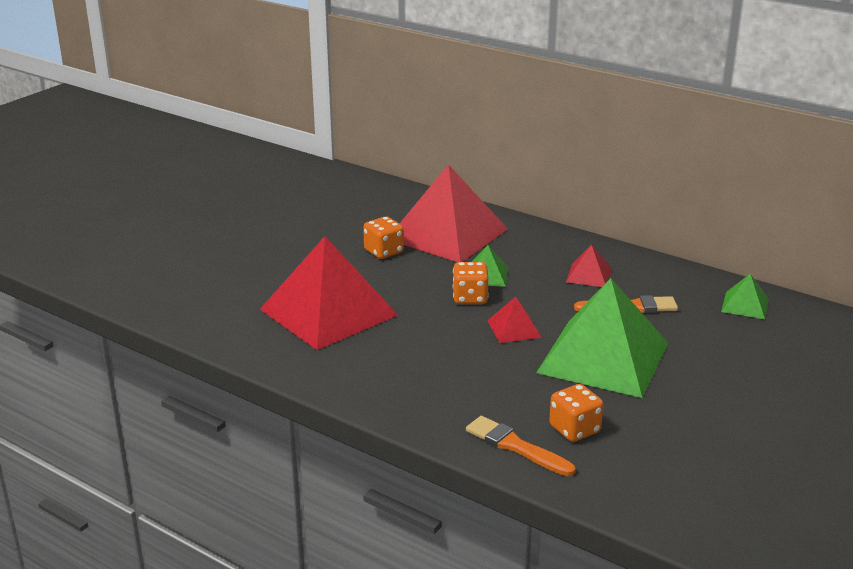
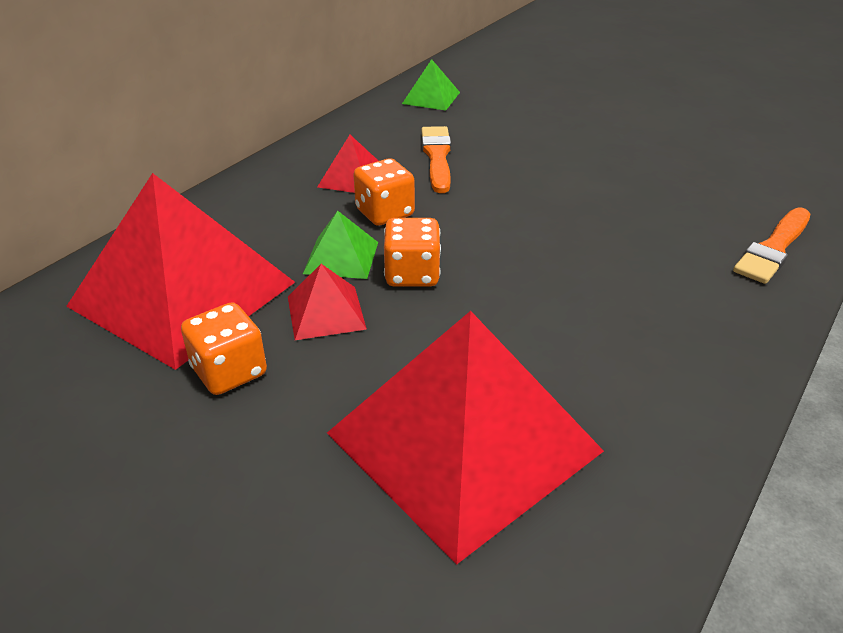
camera: 90 degrees left, 10 degrees up
(514, 329) = (499, 239): red pyramid -> red pyramid (326, 312)
(574, 429) = (717, 208): orange dice -> orange dice (385, 213)
(603, 357) = (556, 181): green pyramid -> none

